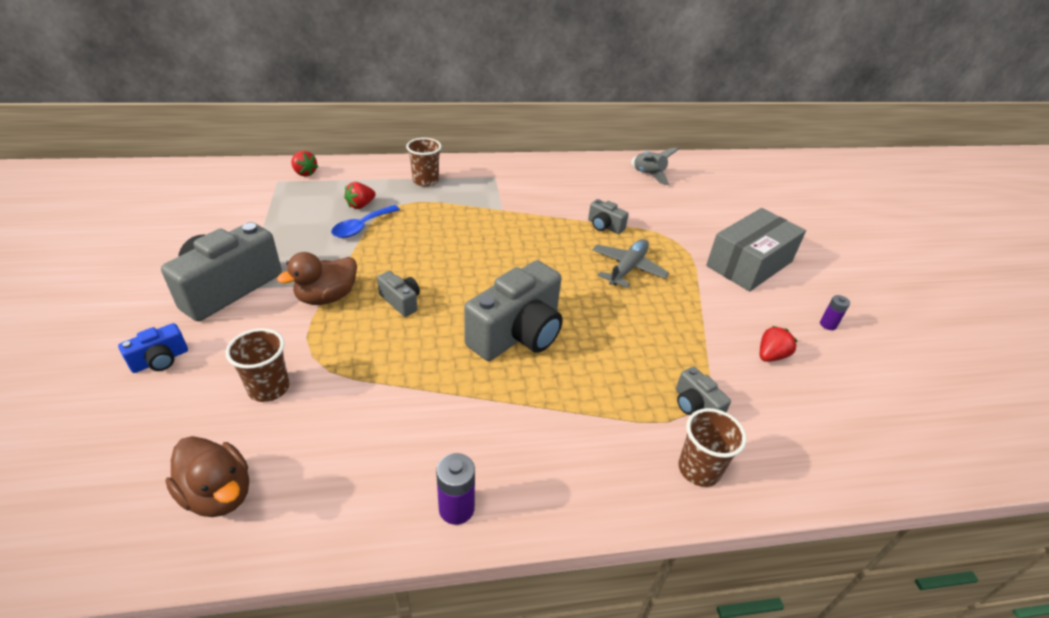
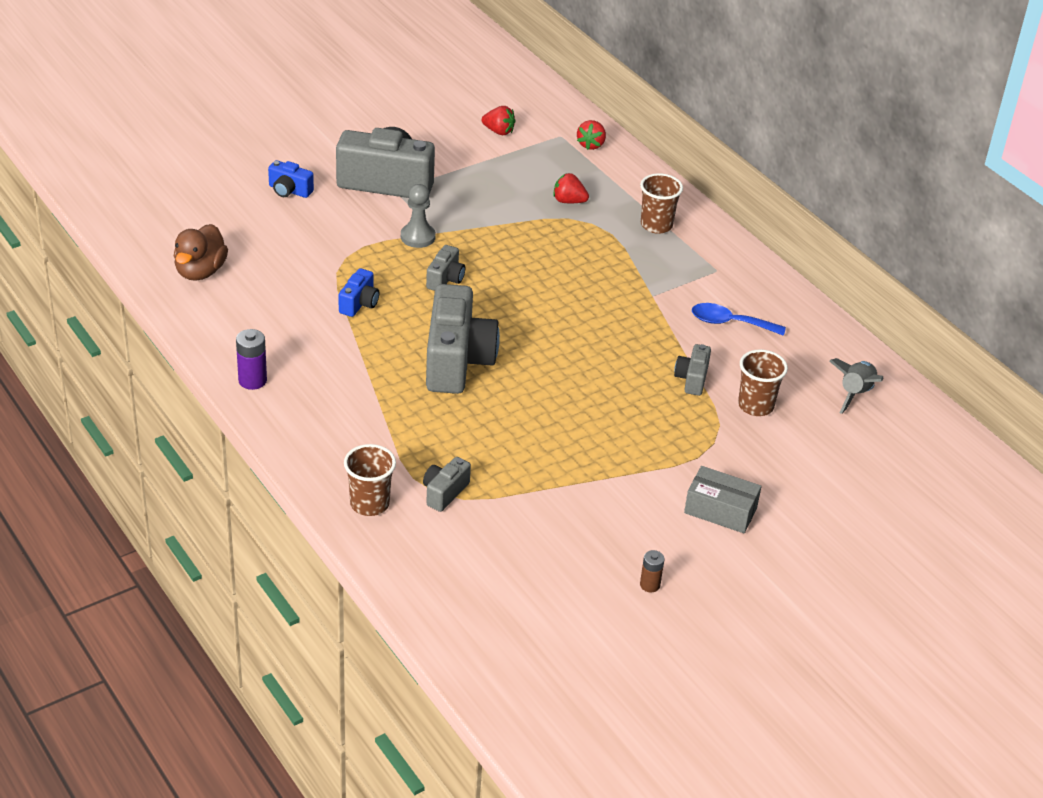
camera: 65 degrees right, 0 degrees up
(269, 388) = (298, 252): brown cup -> brown cup (755, 406)
(327, 297) = (418, 237): brown duck -> grey pawn
(361, 227) = (533, 216): blue spoon -> blue spoon (730, 323)
(390, 370) = (359, 303): none -> blue camera
(517, 334) = (457, 361): grey camera -> grey camera turned 105 degrees counterclockwise
(627, 268) = (623, 412): grey plane -> none
(749, 264) = (720, 510): grey box -> grey box, size x0.61
(771, 356) = (557, 540): red strawberry -> red strawberry (498, 131)
(828, 324) = (650, 585): purple battery -> brown battery

